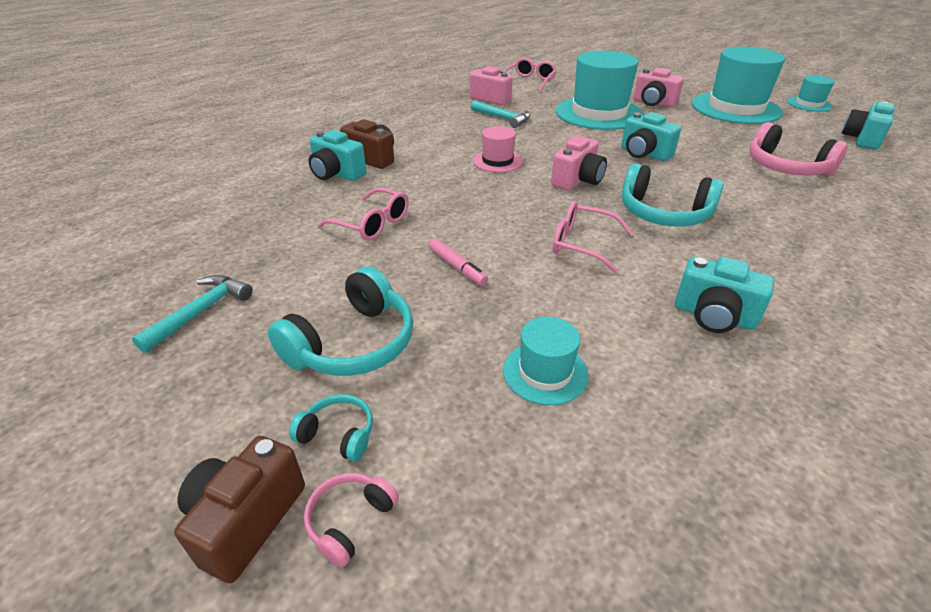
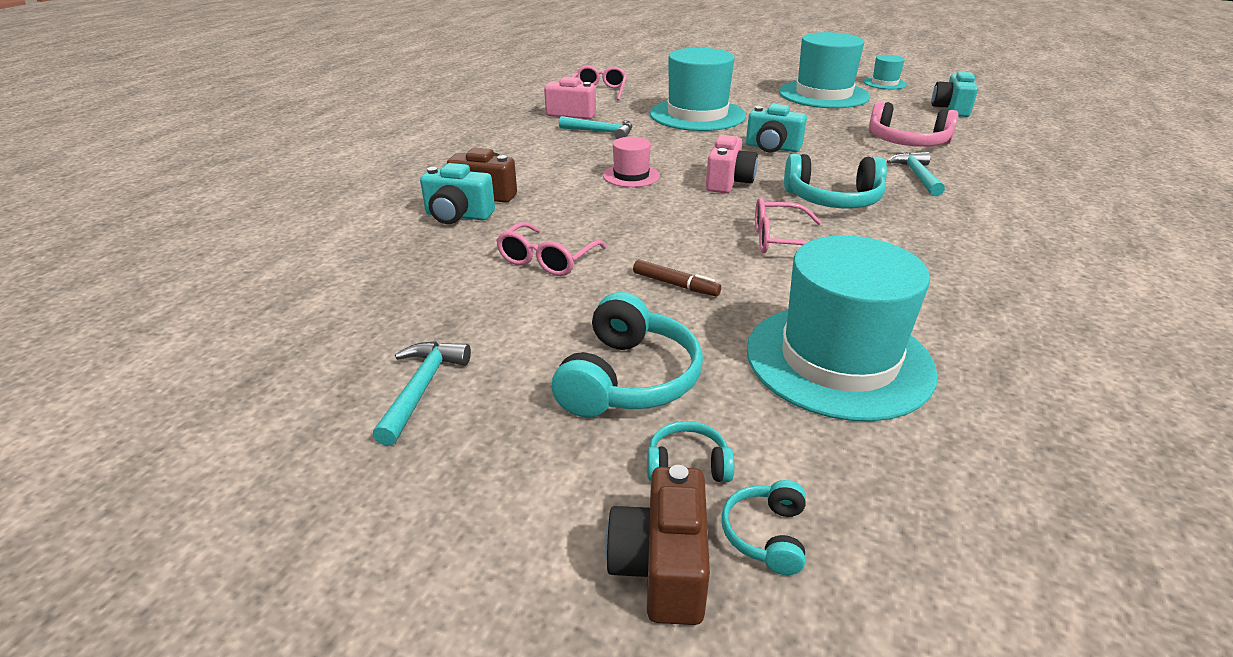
camera: 20 degrees left, 5 degrees down
(350, 521) = (766, 535): pink headphones -> turquoise headphones
(372, 224) = (547, 260): pink glasses -> pink glasses turned 105 degrees clockwise
(457, 267) = (675, 285): pink marker -> brown marker
(545, 372) = (838, 360): turquoise hat -> turquoise hat, size x2.06
(653, 103) = (743, 99): pink camera -> none
(713, 316) = (943, 280): turquoise camera -> none
(769, 203) = (917, 176): none -> turquoise hammer

